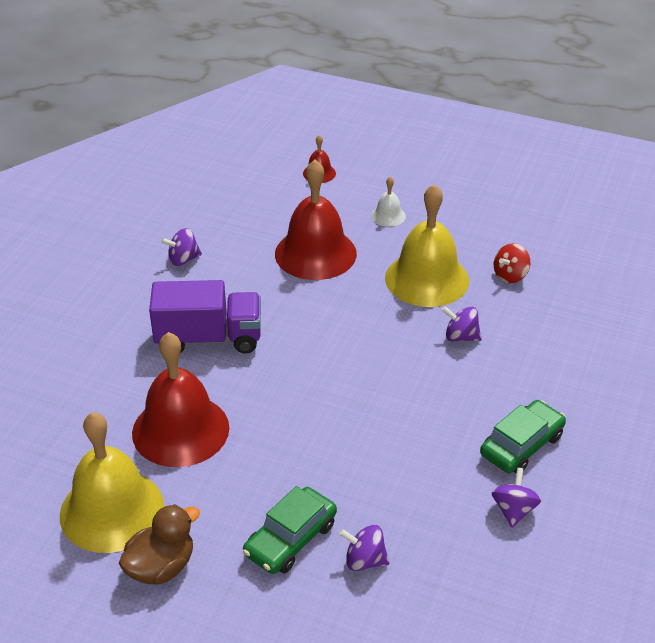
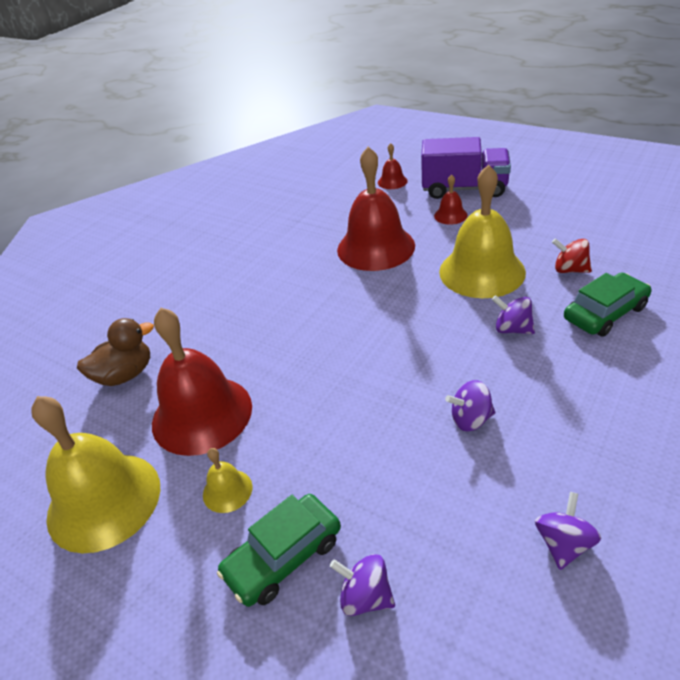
camera: 15 degrees right, 0 degrees up
(161, 567) = (130, 578): brown duck -> brown duck (125, 375)
(183, 259) = (254, 251): purple spinning top -> purple spinning top (470, 419)
(209, 338) = (256, 323): purple truck -> purple truck (464, 189)
(226, 493) = (227, 490): none -> yellow bell
(388, 216) = (450, 215): white bell -> red bell
(510, 276) = (569, 270): red spinning top -> red spinning top turned 60 degrees clockwise
(521, 445) = (576, 457): green car -> green car (605, 313)

